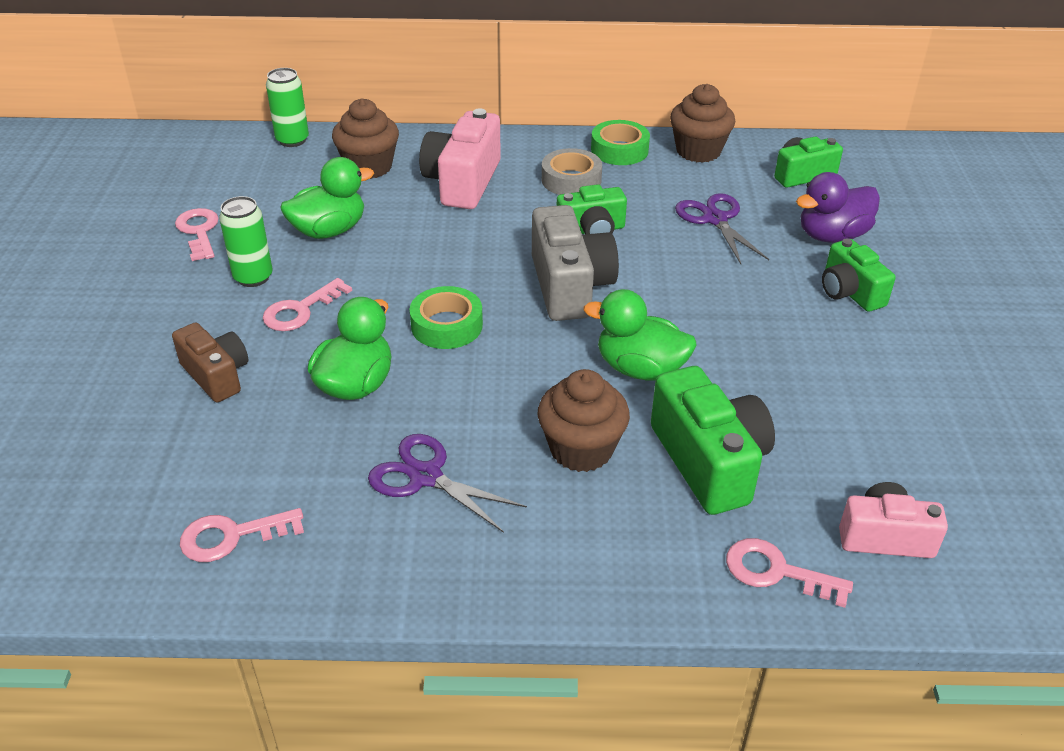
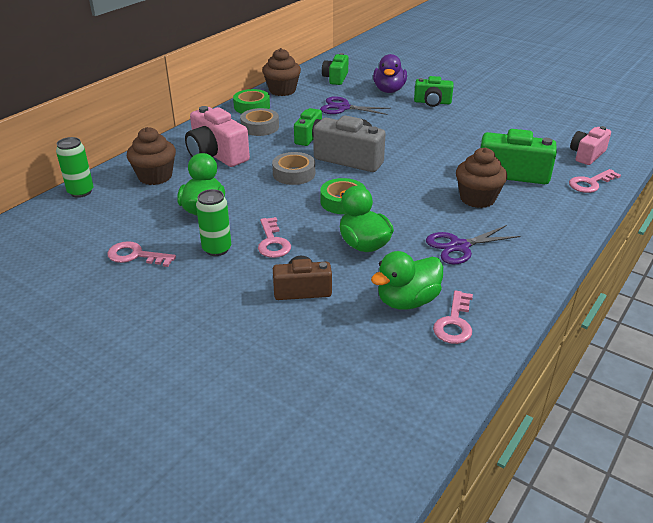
camera: 55 degrees left, 5 degrees down
(478, 257) = (294, 174): none -> grey tape
(640, 369) = (434, 165): green duck -> green duck (407, 301)

